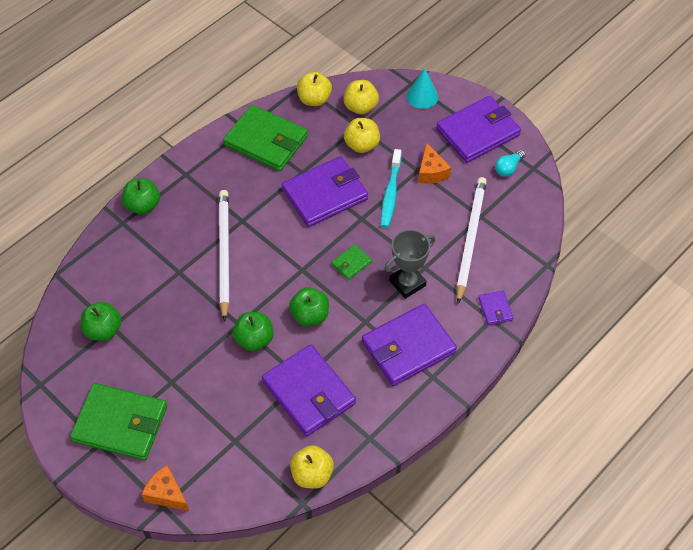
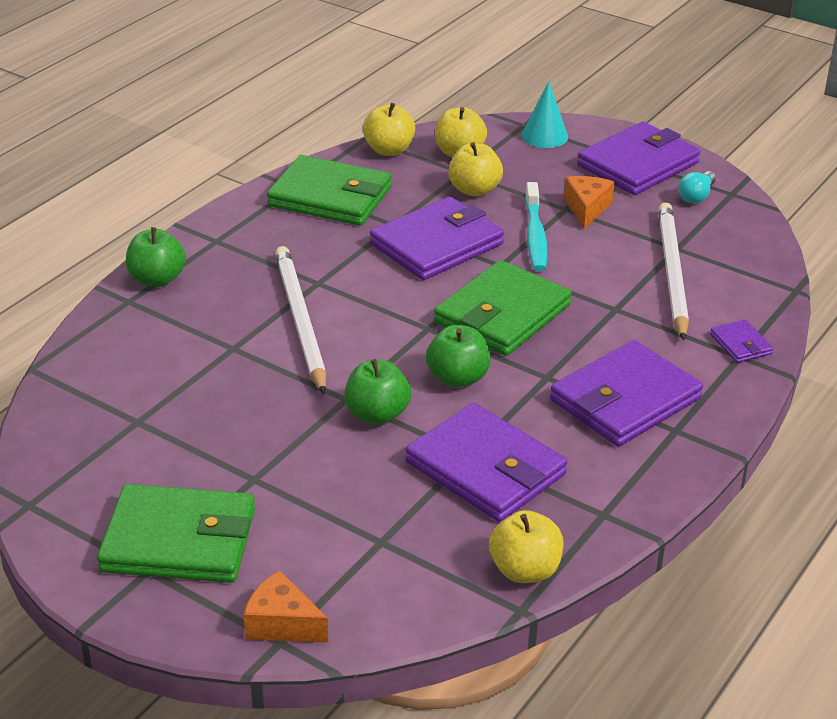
camera: 10 degrees left, 20 degrees down
(103, 330) = (124, 427): green apple -> none
(351, 263) = (502, 314): green wallet -> green wallet, size x2.22
(407, 283) = (596, 328): grey trophy -> none
(431, 172) = (586, 209): orange cheese -> orange cheese turned 150 degrees counterclockwise

